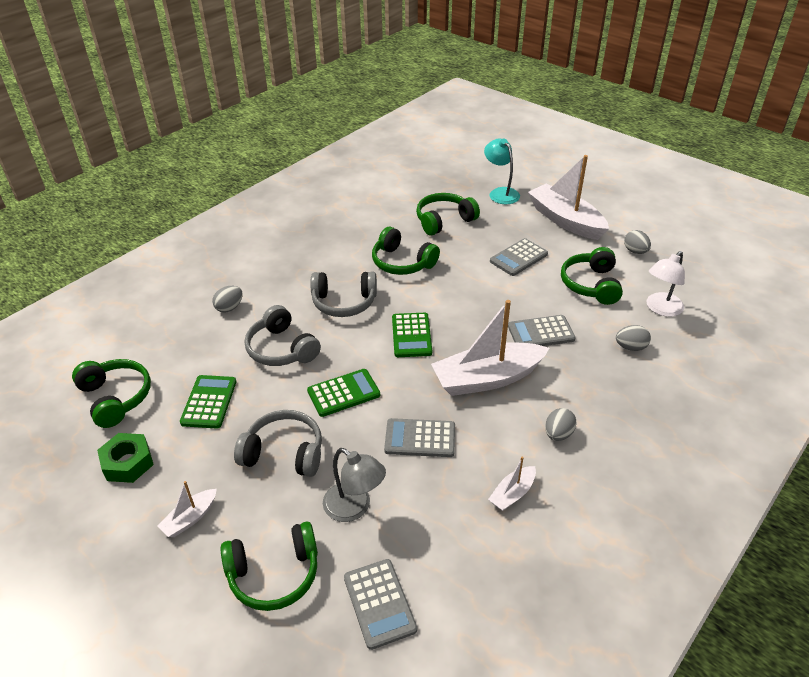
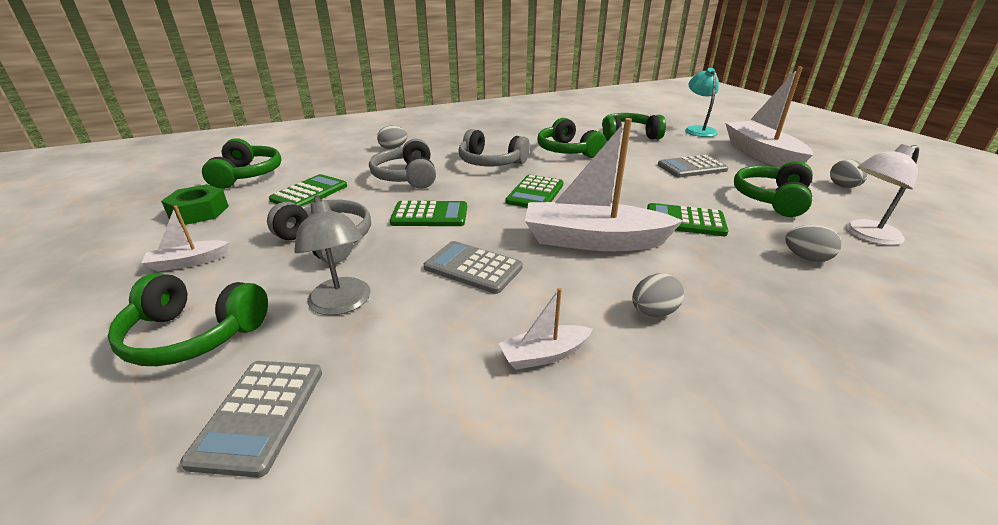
camera: 25 degrees right, 10 degrees down
(541, 333) = (685, 221): grey calculator -> green calculator

